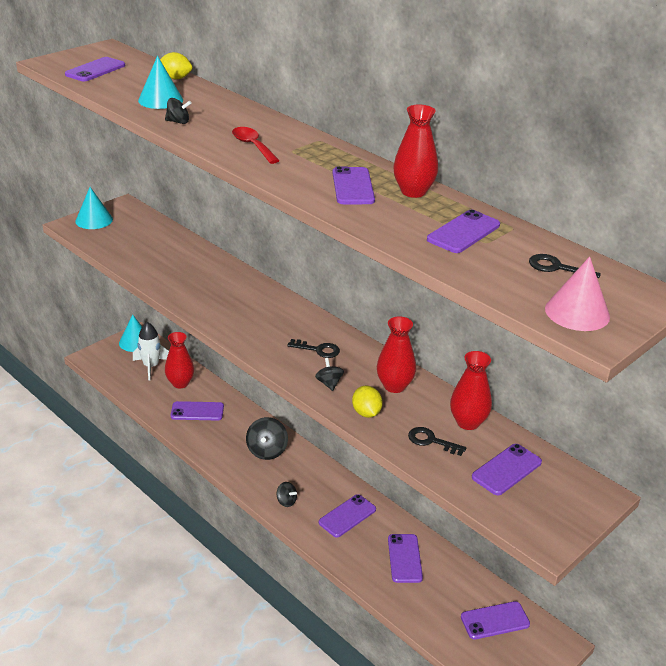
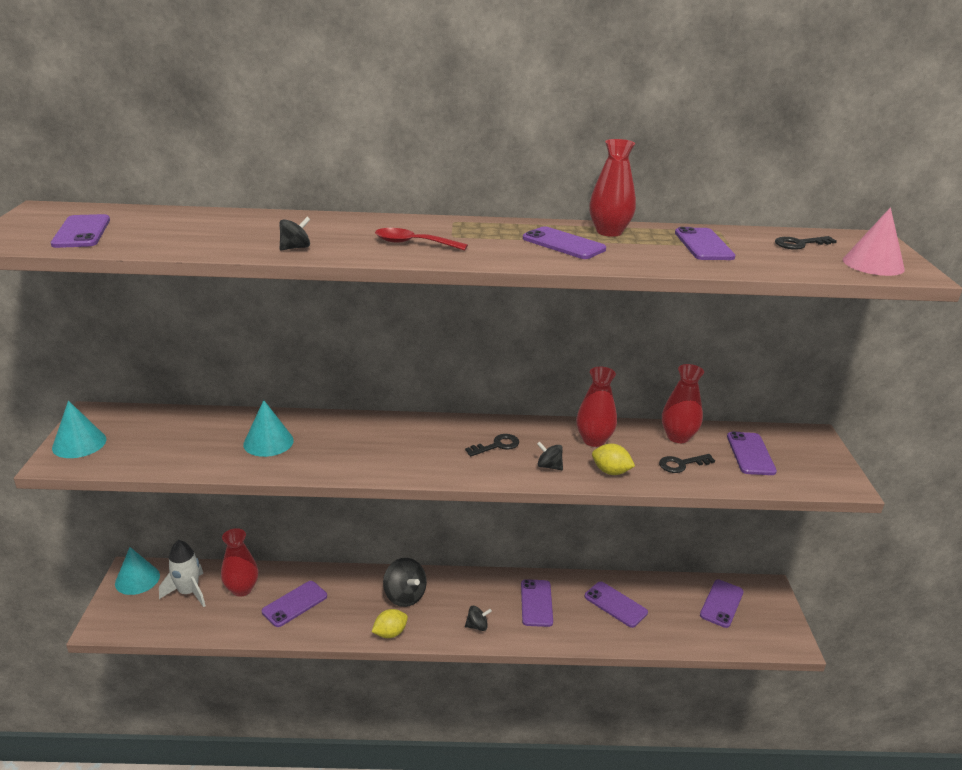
camera: 45 degrees left, 5 degrees down
(160, 100) = (229, 236): turquoise cone -> turquoise cone (268, 442)
(175, 78) = (197, 214): yellow lemon -> yellow lemon (390, 633)

